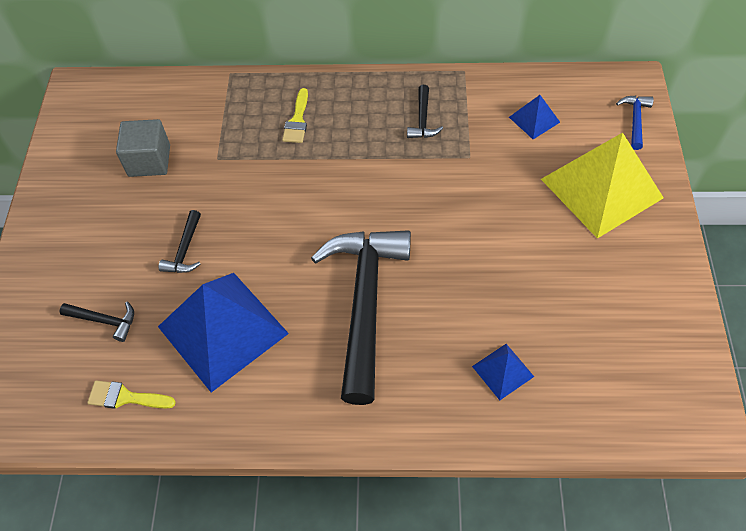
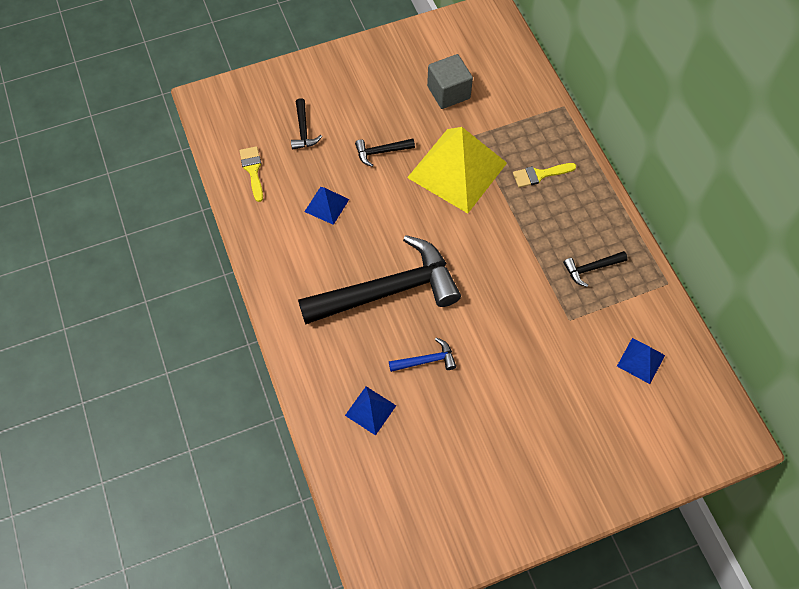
camera: 65 degrees right, 5 degrees up
(222, 329) = (327, 205): blue pyramid -> blue pyramid, size x0.45
(601, 188) = (589, 440): yellow pyramid -> yellow pyramid (457, 170)
(635, 120) = (688, 451): blue hammer -> blue hammer (426, 360)

